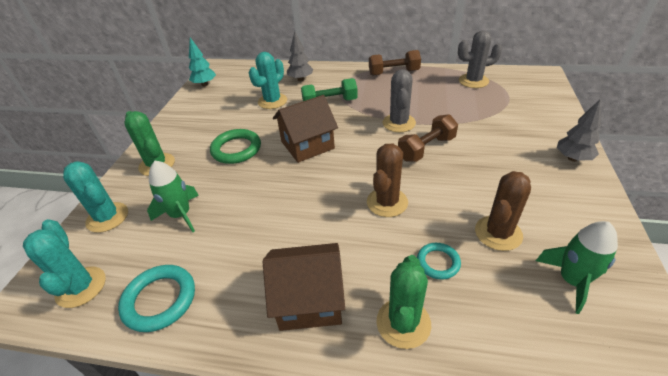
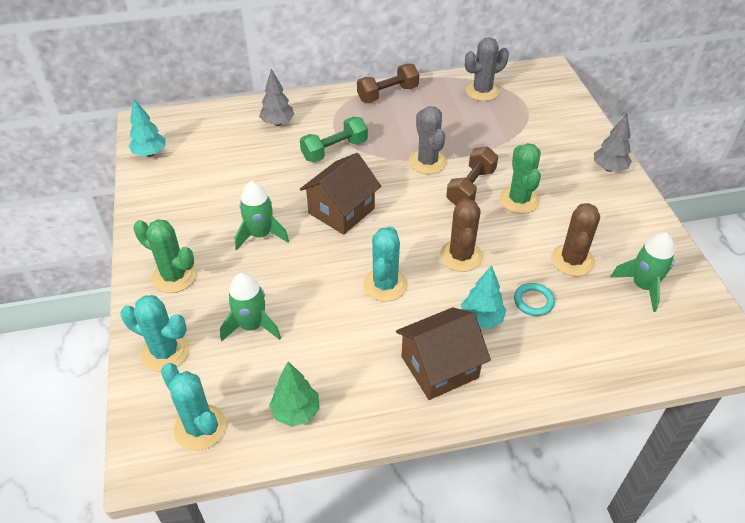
camera: 25 degrees left, 5 degrees up
(160, 300) = (296, 412): turquoise ring -> green tree
(236, 149) = (260, 235): green ring -> green rocket
(272, 101) = (262, 161): turquoise cactus -> turquoise cactus (385, 284)
(376, 265) = (481, 319): none -> turquoise tree
(403, 323) = (528, 360): green cactus -> green cactus (519, 200)

